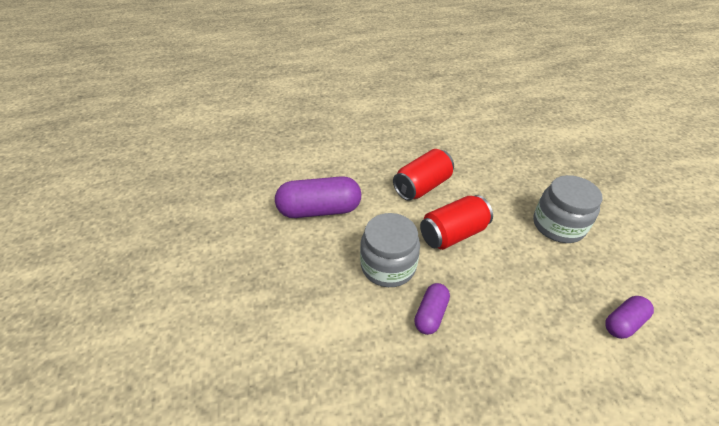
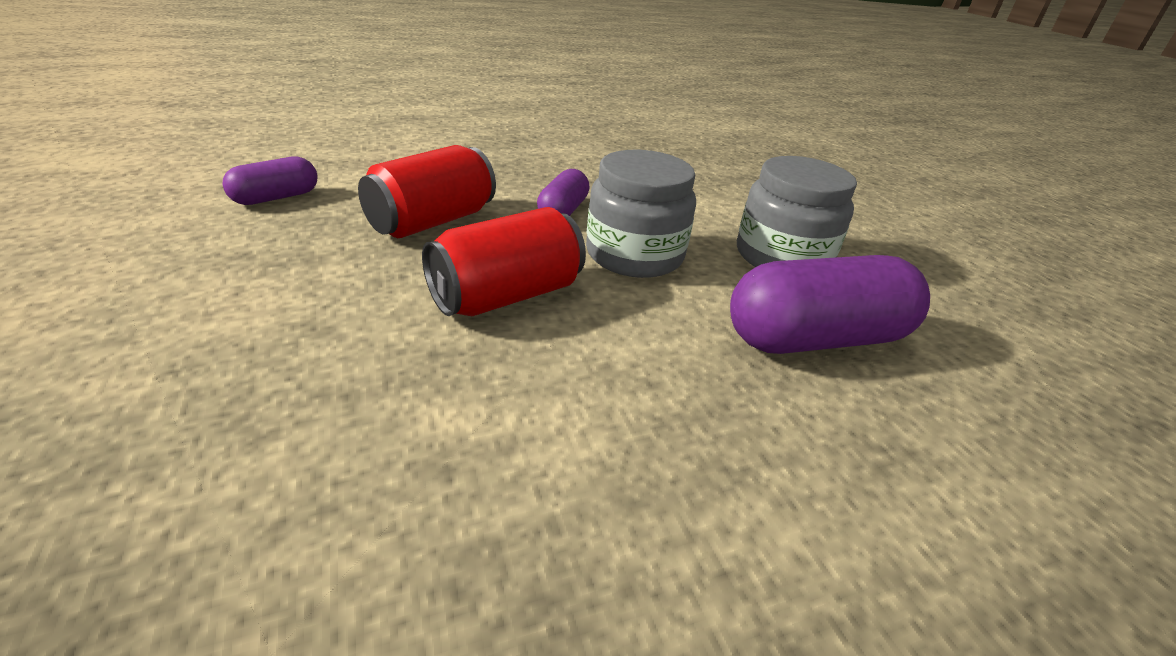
camera: 170 degrees right, 10 degrees down
(422, 186) = (571, 402): red can -> red can (432, 221)
(558, 225) = (241, 310): grey jar -> grey jar (782, 257)

